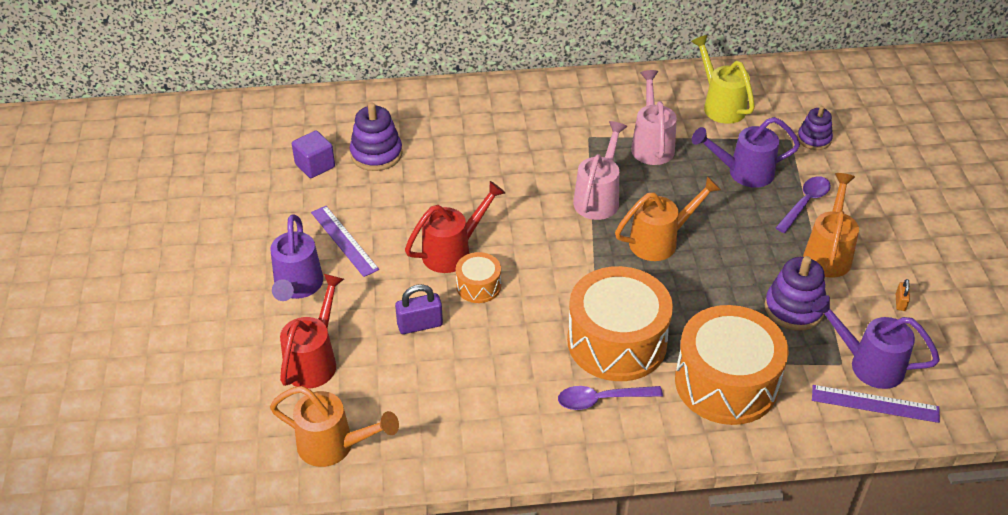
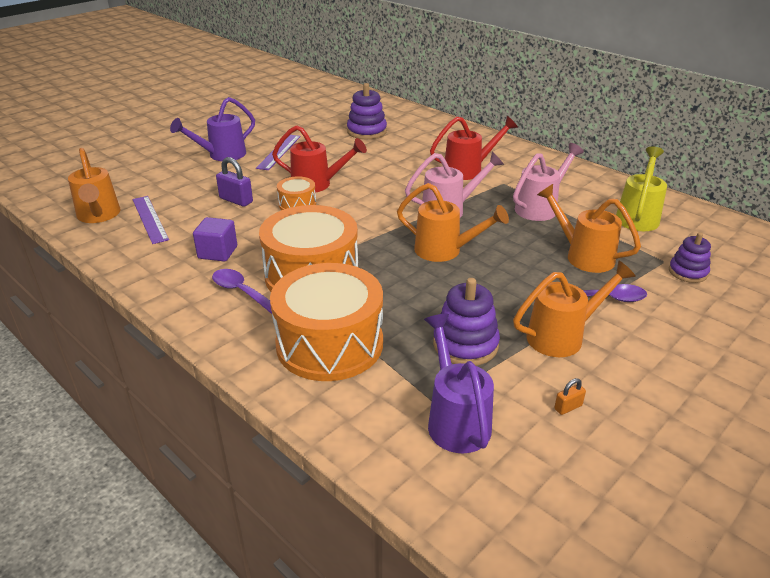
camera: 50 degrees right, 10 degrees down
(314, 360) = (166, 183): red watering can -> red watering can (468, 170)
(315, 165) = (329, 121): purple cube -> purple cube (217, 252)
(743, 173) = (583, 256): purple watering can -> orange watering can
(875, 404) = (408, 446): purple ruler -> purple ruler (149, 219)

